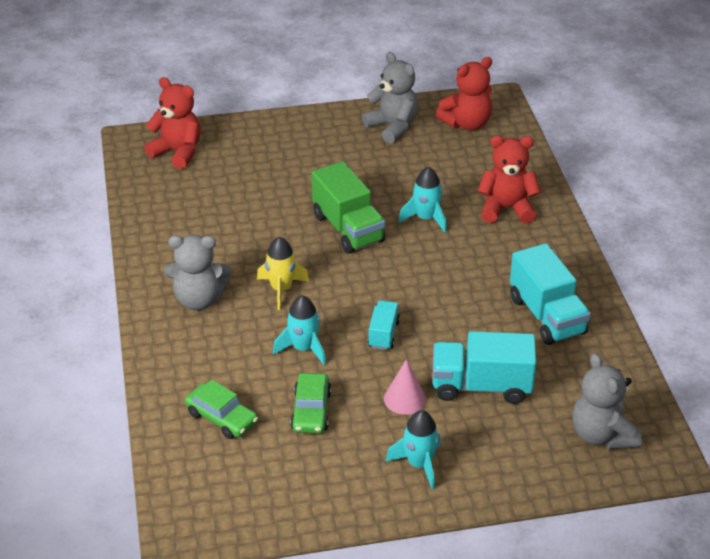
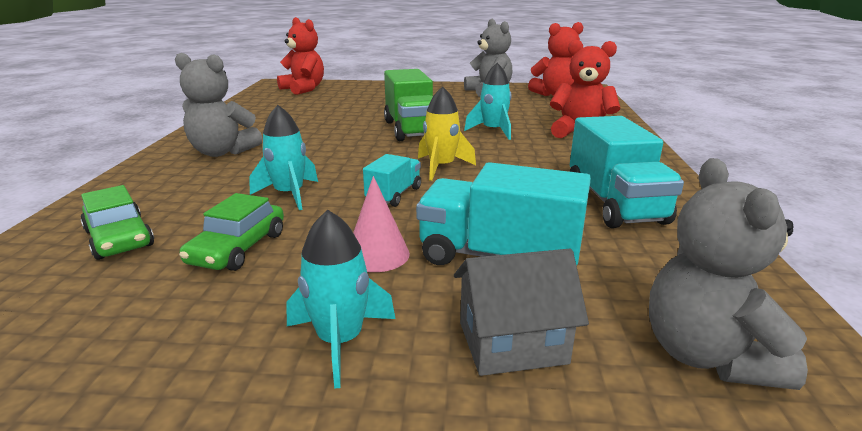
camera: 15 degrees right, 15 degrees down
(281, 289) = (311, 154): yellow rocket -> yellow rocket (441, 167)
(506, 447) = (512, 342): none -> grey house

